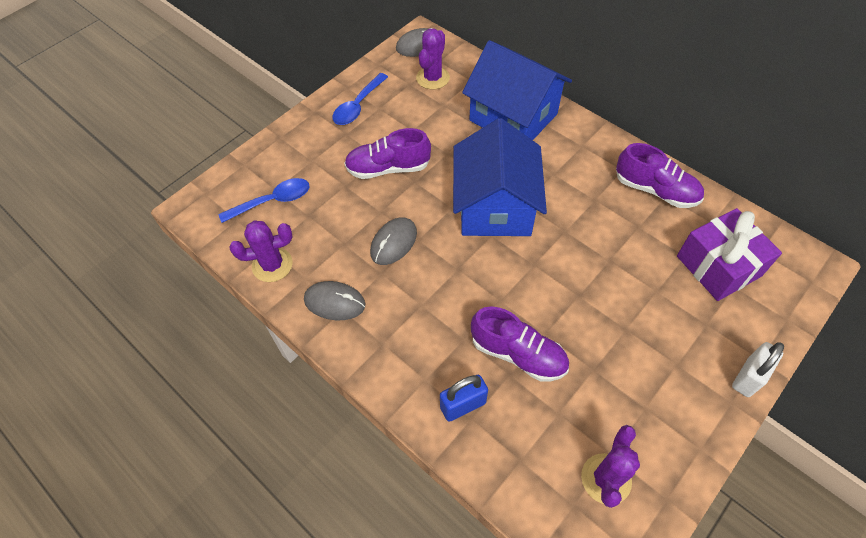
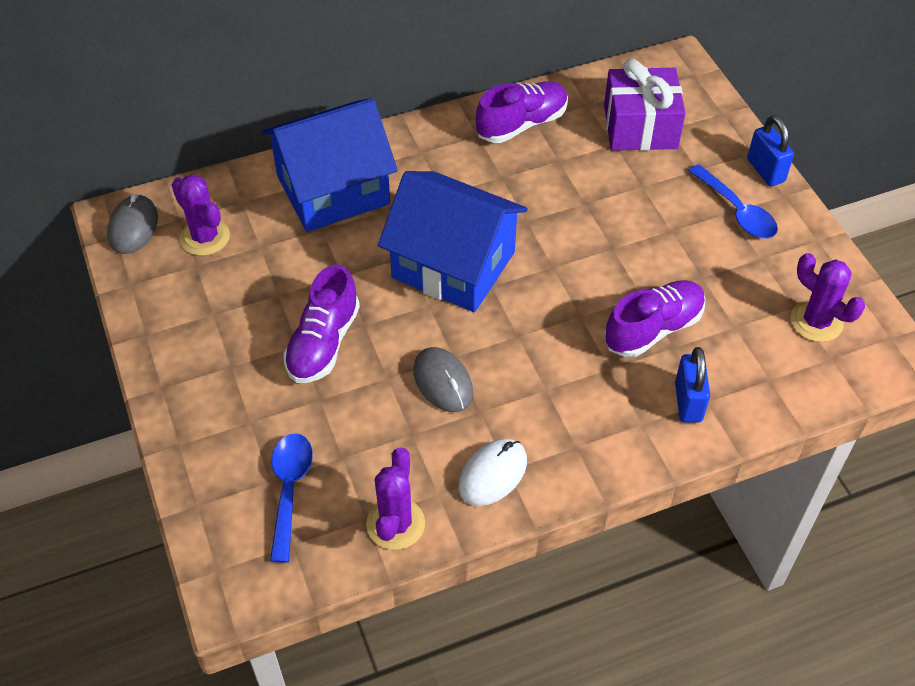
camera: 65 degrees left, 5 degrees down
(334, 302) = (493, 474): grey mouse -> white mouse
(358, 106) = (190, 335): blue spoon -> blue spoon (737, 211)
(748, 377) = (765, 170): white padlock -> blue padlock

